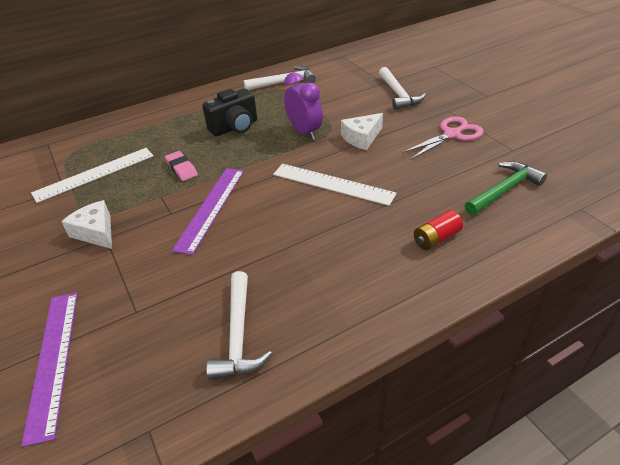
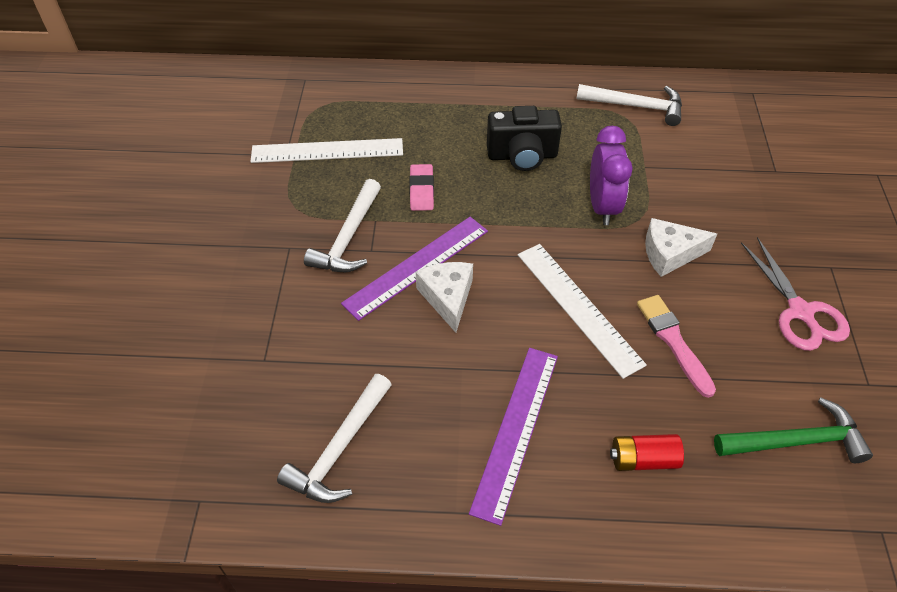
camera: 30 degrees right, 10 degrees up
(53, 360) = (164, 372): purple ruler -> purple ruler (515, 430)
(96, 232) = (284, 235): white cheese -> white cheese (447, 298)
(398, 94) = (780, 203): white hammer -> white hammer (348, 238)
(400, 176) = (673, 341): none -> pink brush
(452, 134) = (800, 312): pink scissors -> pink scissors turned 75 degrees clockwise

